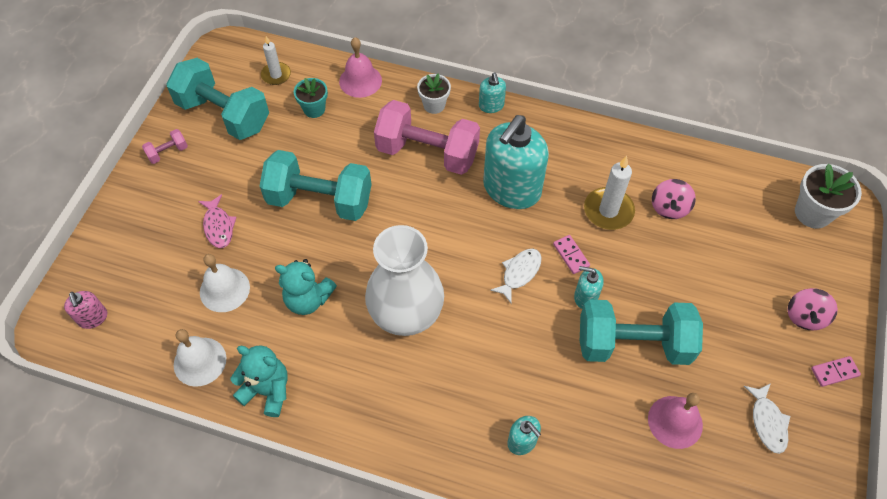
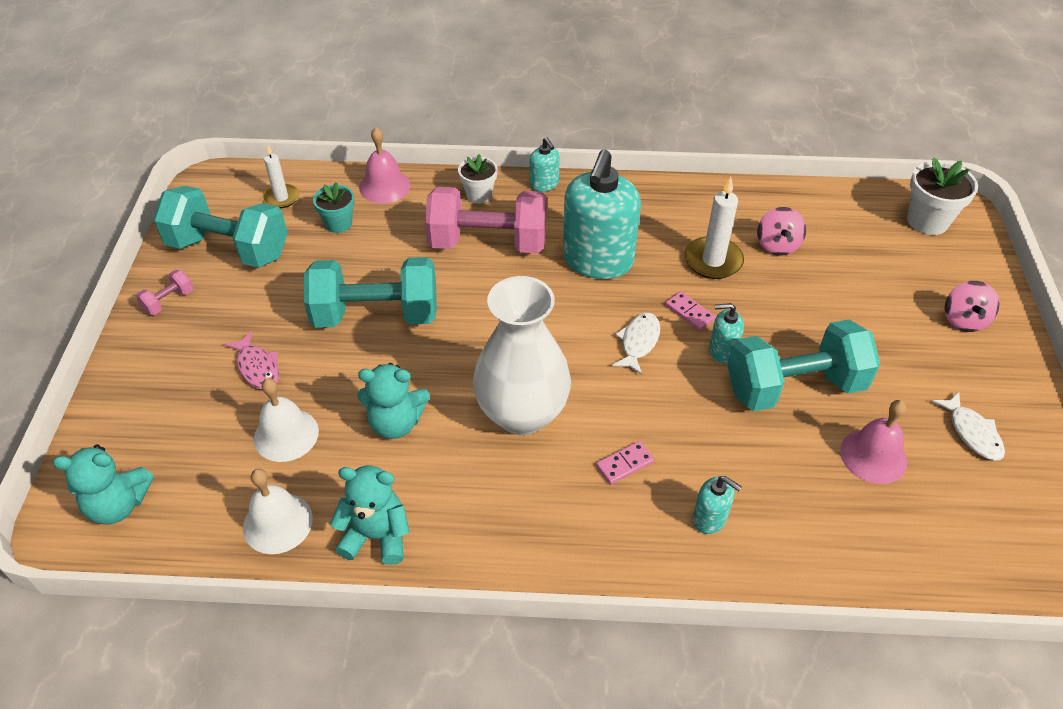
camera: 15 degrees left, 10 degrees down
(93, 318) = (118, 505): pink soap dispenser -> turquoise teddy bear
(834, 372) = (1018, 367): pink domino -> pink domino (625, 464)

